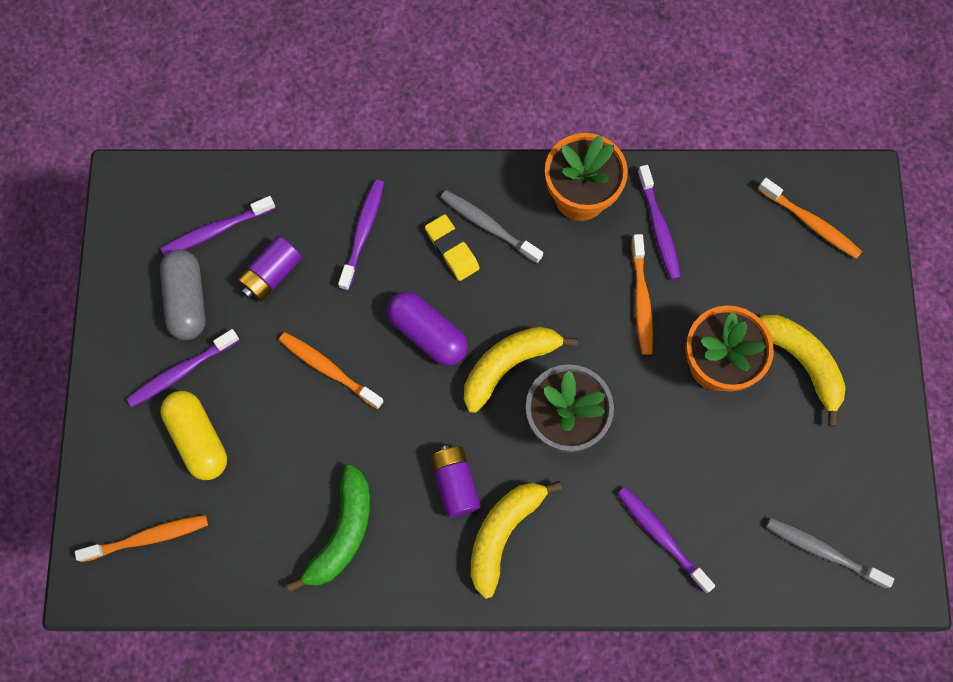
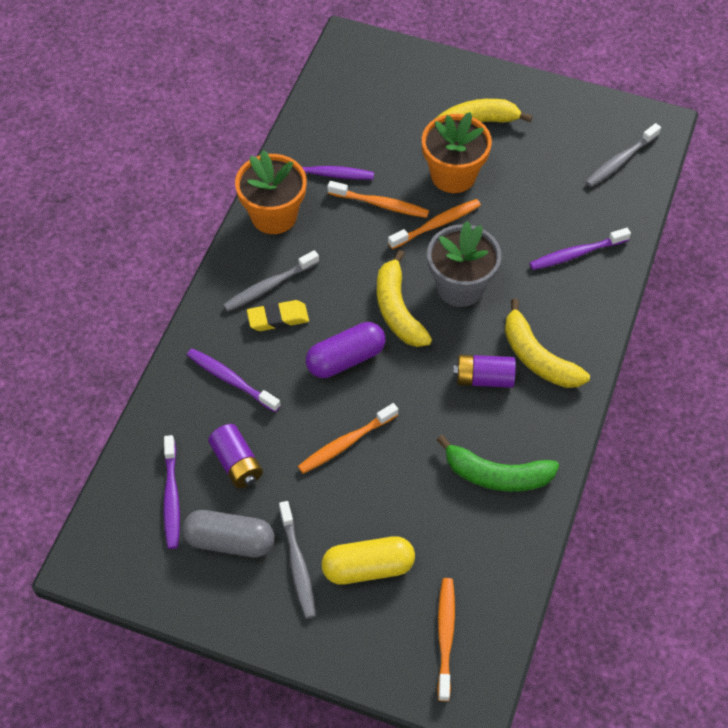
camera: 70 degrees left, 15 degrees down
(181, 371) = (297, 565): purple toothbrush -> grey toothbrush
(342, 533) = (496, 475): green banana -> green banana turned 150 degrees clockwise
(810, 223) = (366, 81): orange toothbrush -> orange toothbrush (436, 224)

